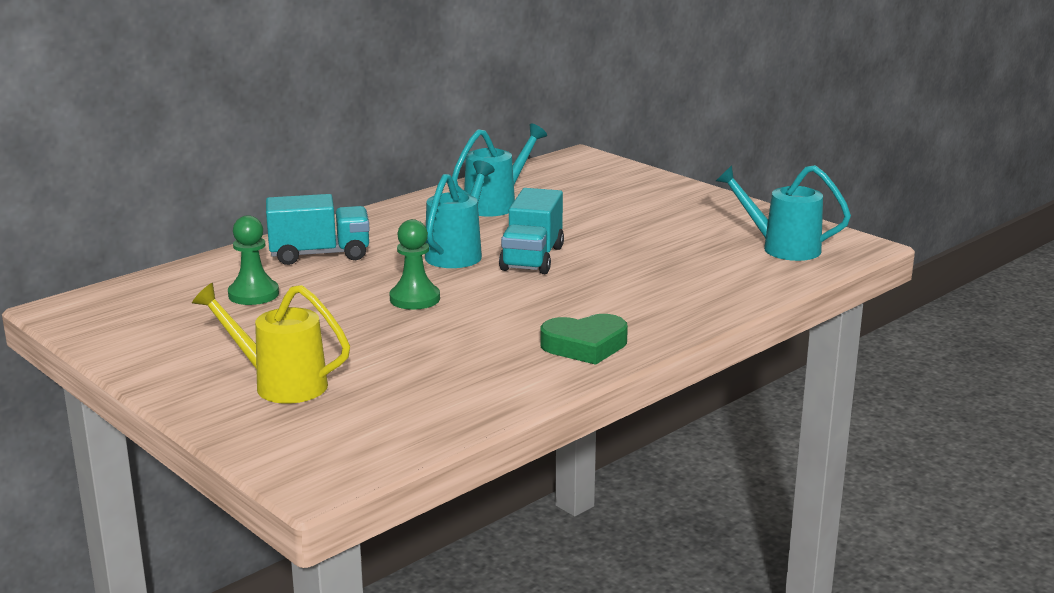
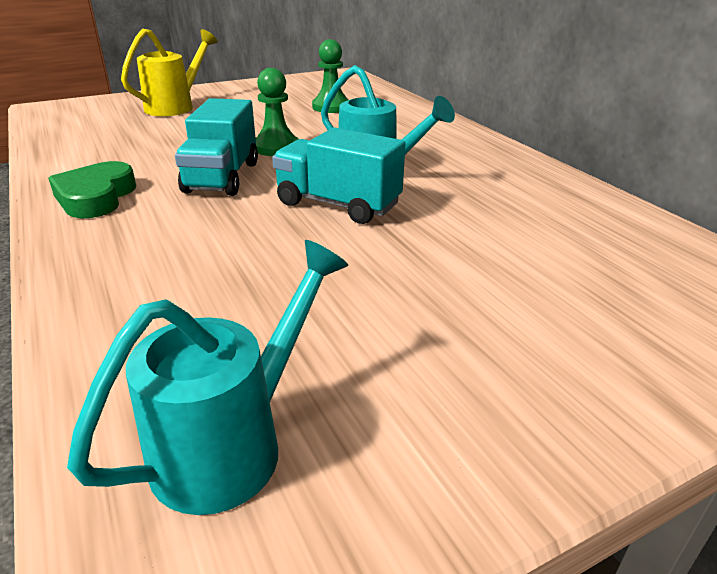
camera: 105 degrees right, 10 degrees up
(320, 254) = (402, 127): turquoise truck -> turquoise truck (222, 177)
(495, 205) = (533, 208): turquoise watering can -> none

